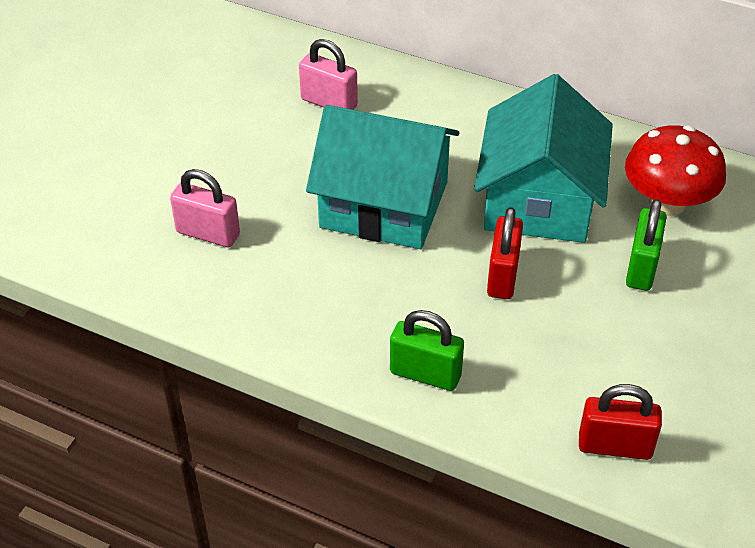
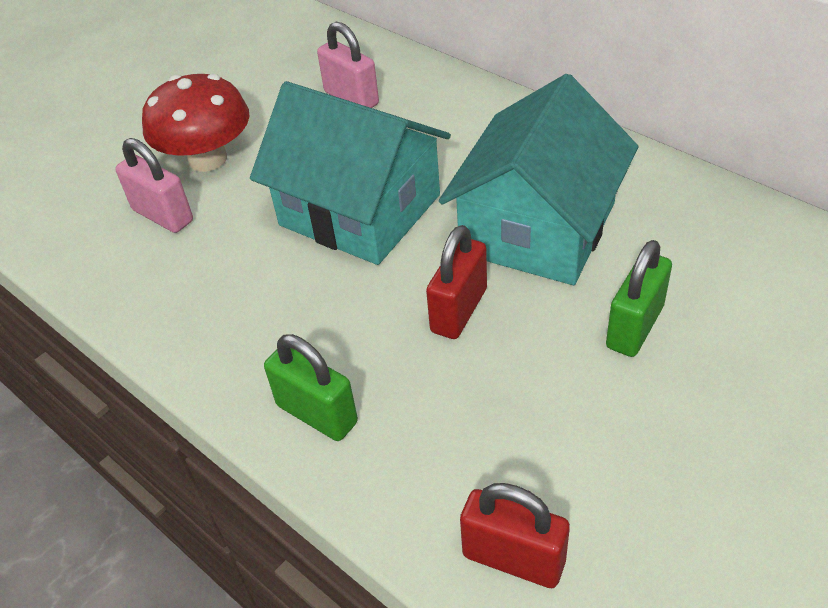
camera: 20 degrees right, 0 degrees up
(667, 202) = (695, 252): red mushroom -> red mushroom (208, 159)

